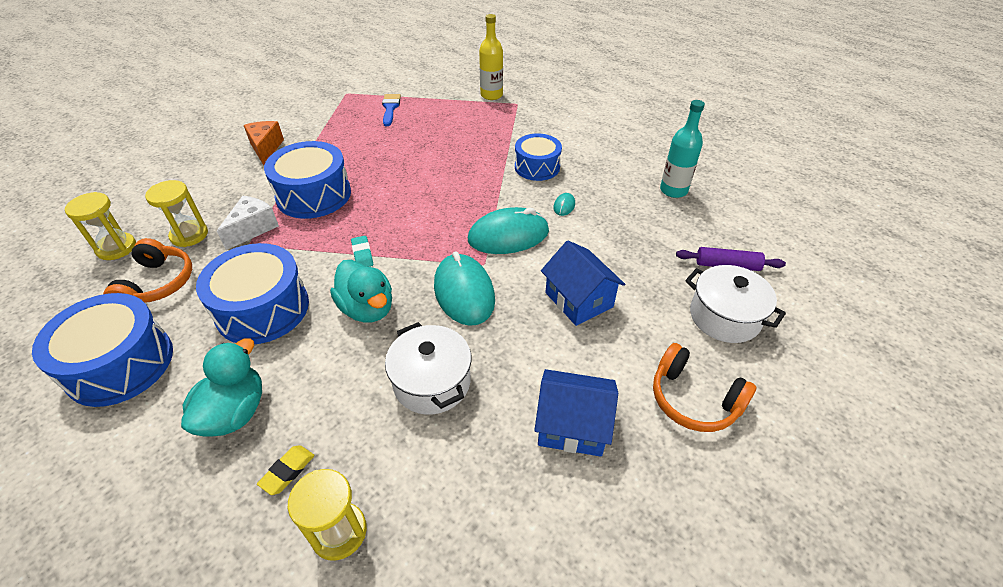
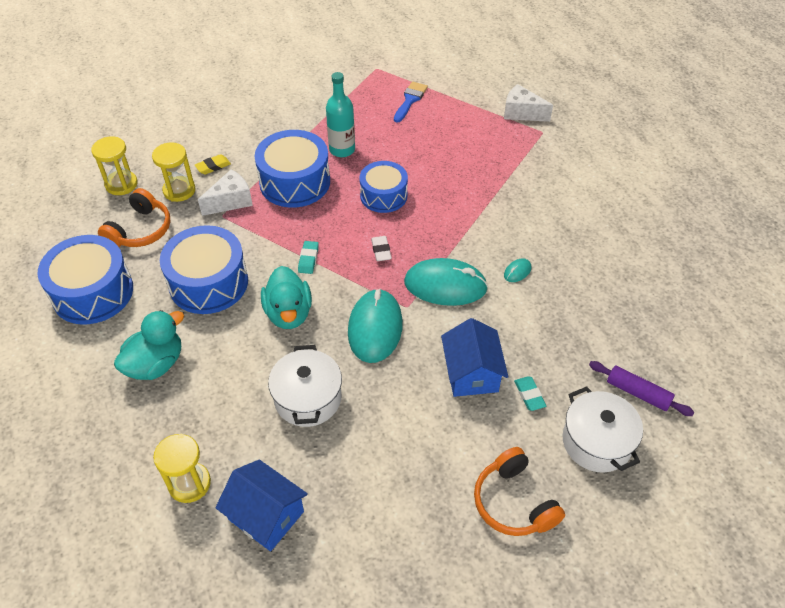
camera: 25 degrees right, 5 degrees up
(266, 148) = (275, 115): orange cheese -> none
(287, 471) = (174, 425): yellow eraser -> yellow eraser (213, 166)
(431, 226) = (381, 250): none -> white eraser
(491, 95) = (521, 113): yellow bottle -> white cheese
(537, 167) = (517, 218): blue drum -> blue drum (383, 195)
(572, 425) = (398, 480): blue house -> blue house (266, 515)
(641, 300) = (529, 395): none -> turquoise eraser
(673, 190) = (642, 292): turquoise bottle -> turquoise bottle (342, 150)

